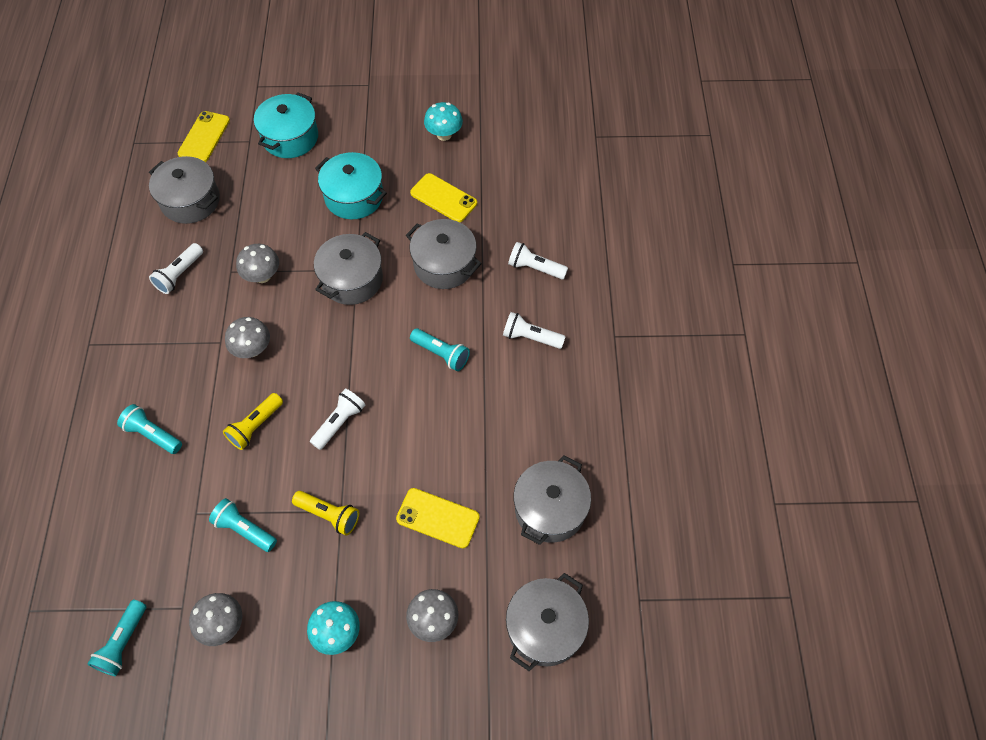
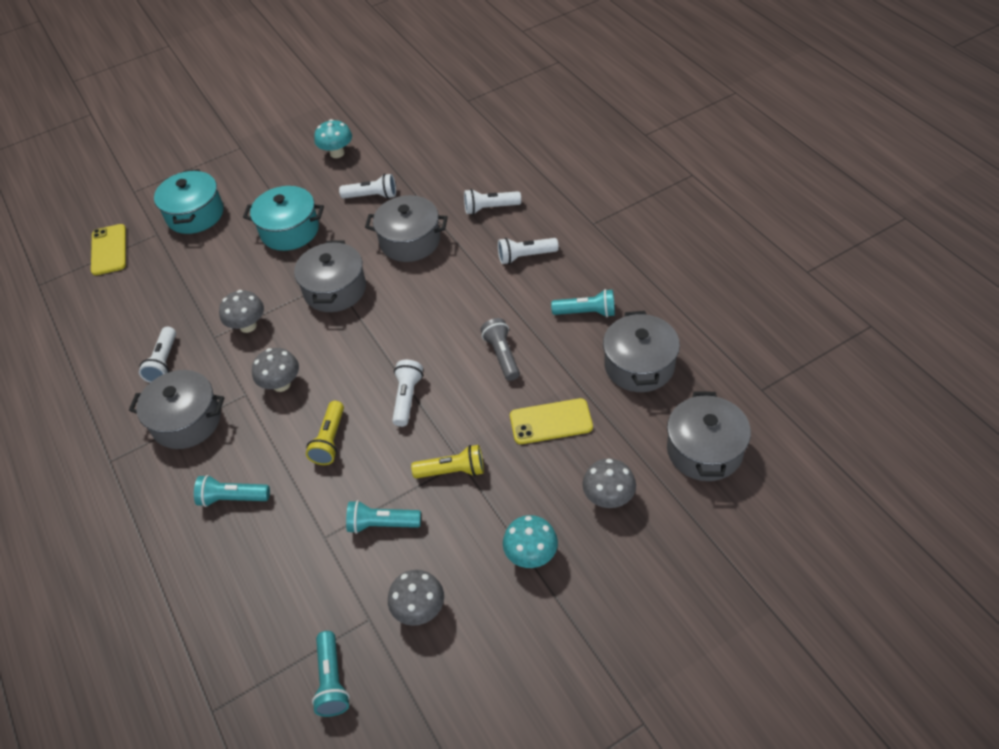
camera: 25 degrees left, 10 degrees down
(190, 201) = (132, 302): grey pot -> grey pot (187, 421)
(441, 354) = (458, 304): turquoise flashlight -> turquoise flashlight (586, 312)
(442, 427) = (502, 355): none -> grey flashlight
(443, 198) = (372, 196): yellow phone -> white flashlight

